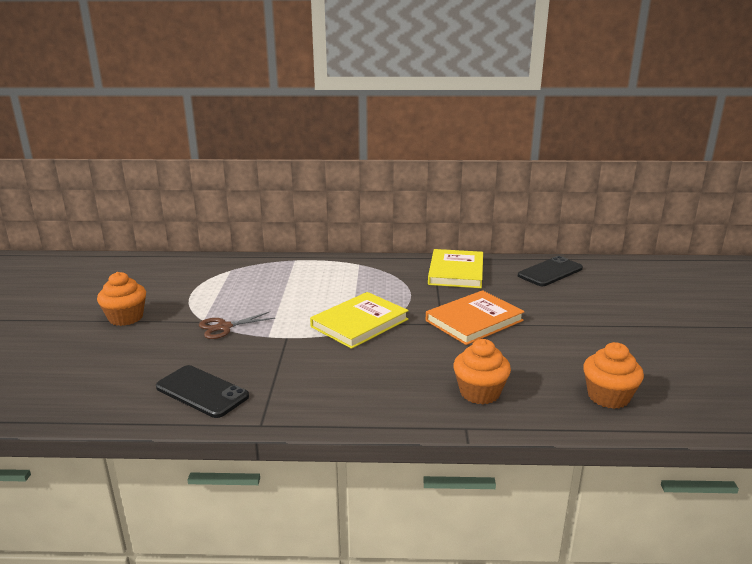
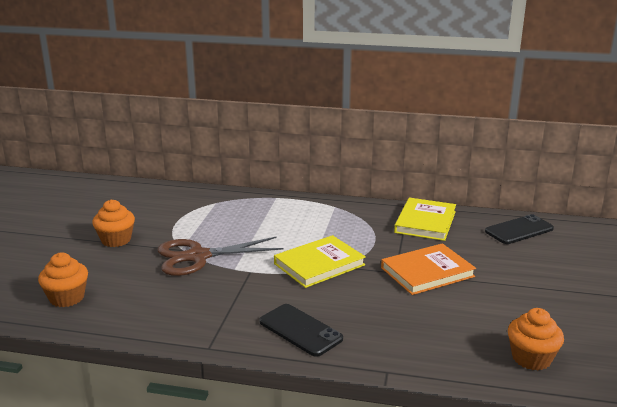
camera: 10 degrees right, 0 degrees up
(202, 392) = (166, 313): black phone -> black phone (300, 330)
(224, 327) = (198, 257): brown scissors -> brown scissors, size x1.85
(479, 392) = (410, 341): orange cupcake -> orange cupcake (67, 298)

